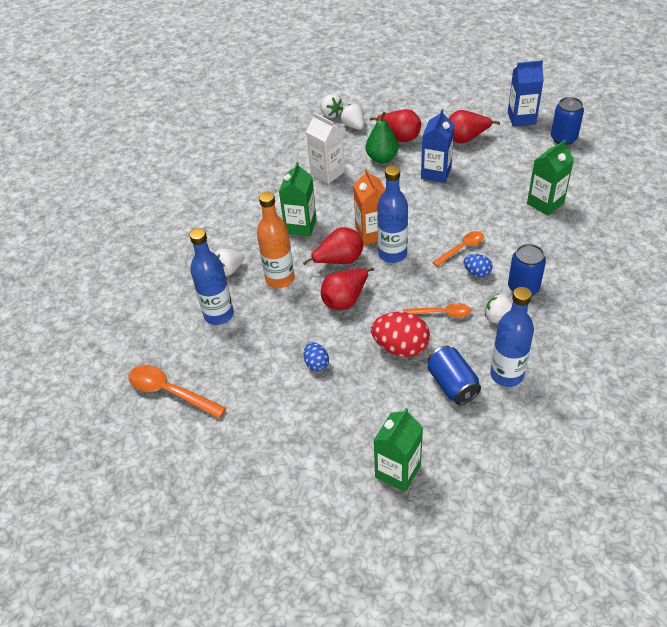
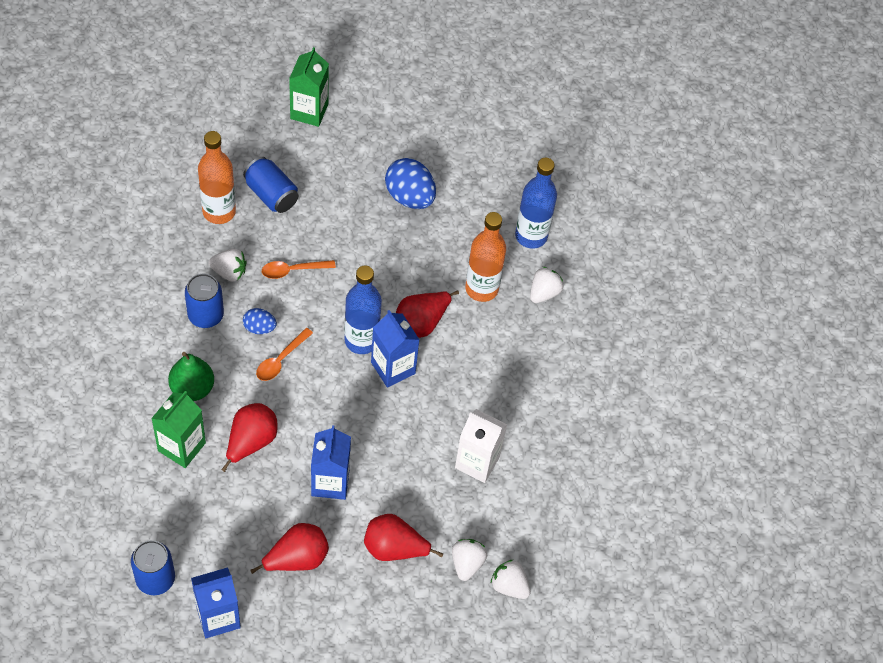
camera: 155 degrees right, 10 degrees up
(170, 392) = (541, 150): orange spoon -> none
(300, 226) = (483, 367): green carton -> none
(316, 364) = (409, 197): blue egg -> blue egg, size x1.83
(345, 299) = (400, 272): red pear -> red pear (251, 442)
(354, 126) = (467, 563): white strawberry -> white strawberry turned 120 degrees counterclockwise
(372, 233) = (393, 368): orange carton -> blue carton
(382, 158) = (409, 501): green pear -> green pear (192, 388)
(400, 347) = (329, 226): red egg -> none
(506, 374) = (219, 211): blue bottle -> orange bottle

